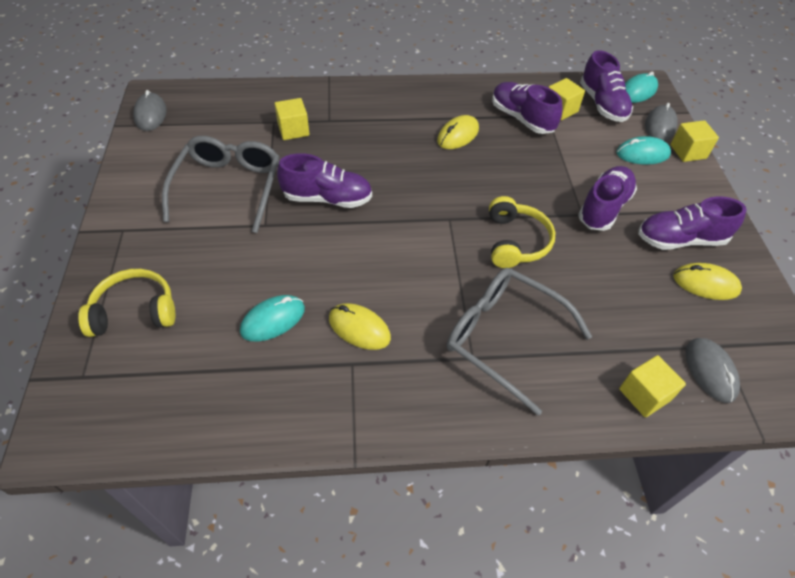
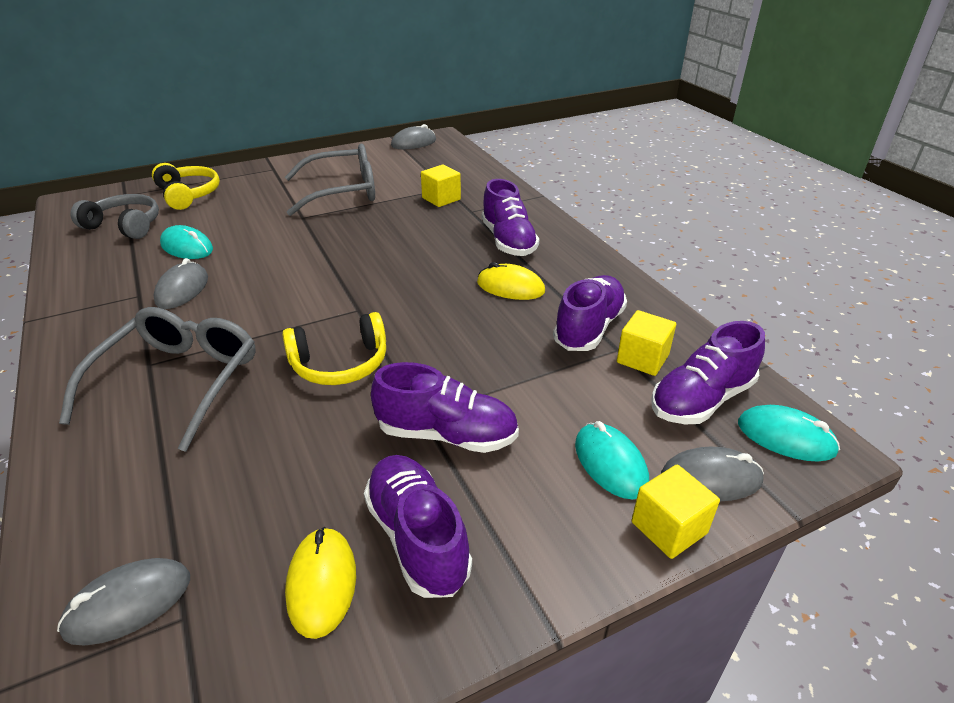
camera: 70 degrees right, 15 degrees down
(179, 376) = (125, 226): none -> grey headphones
(327, 198) = (352, 236): purple shoe -> purple shoe (508, 241)
(359, 328) = (182, 289): yellow mouse -> grey mouse
(644, 395) = (87, 523): yellow cube -> none

